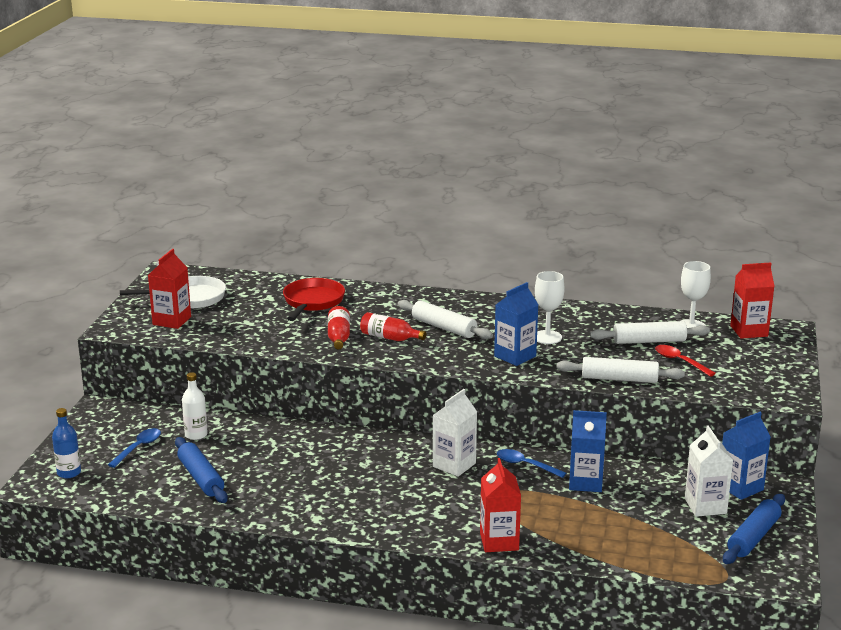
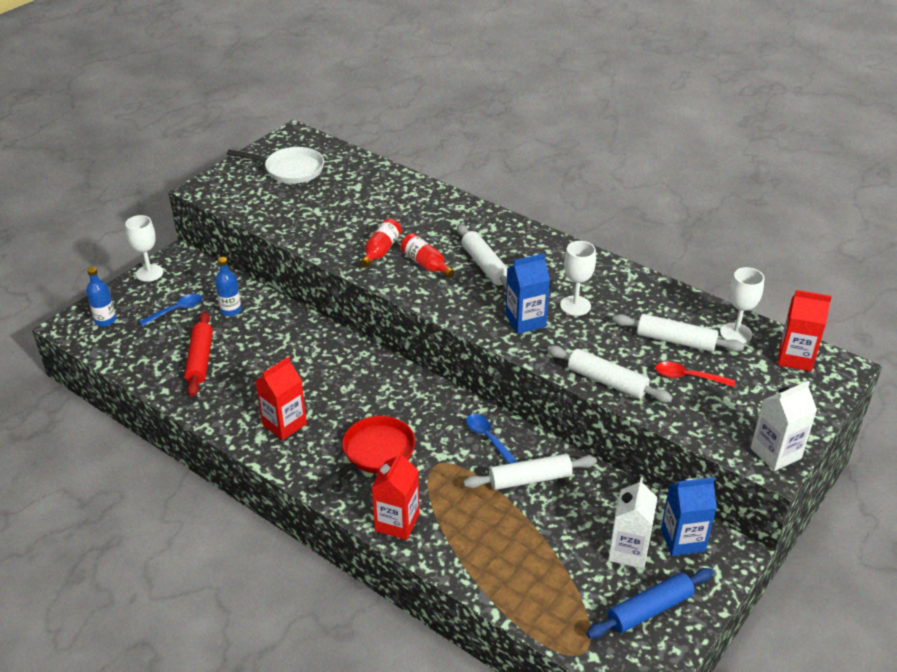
camera: 25 degrees right, 15 degrees up
(80, 426) = (149, 273): none -> white goblet
(172, 321) = (256, 192): red carton -> red carton (284, 424)
(196, 435) = (231, 310): white bottle -> blue bottle
(201, 478) = (200, 360): blue rolling pin -> red rolling pin
(312, 302) = (390, 202): red pan -> red pan (375, 453)
(454, 465) = (422, 416): white carton -> white carton (775, 453)
(585, 482) = (530, 479): blue carton -> white rolling pin
(680, 361) = (688, 377): red spoon -> red spoon turned 60 degrees counterclockwise

